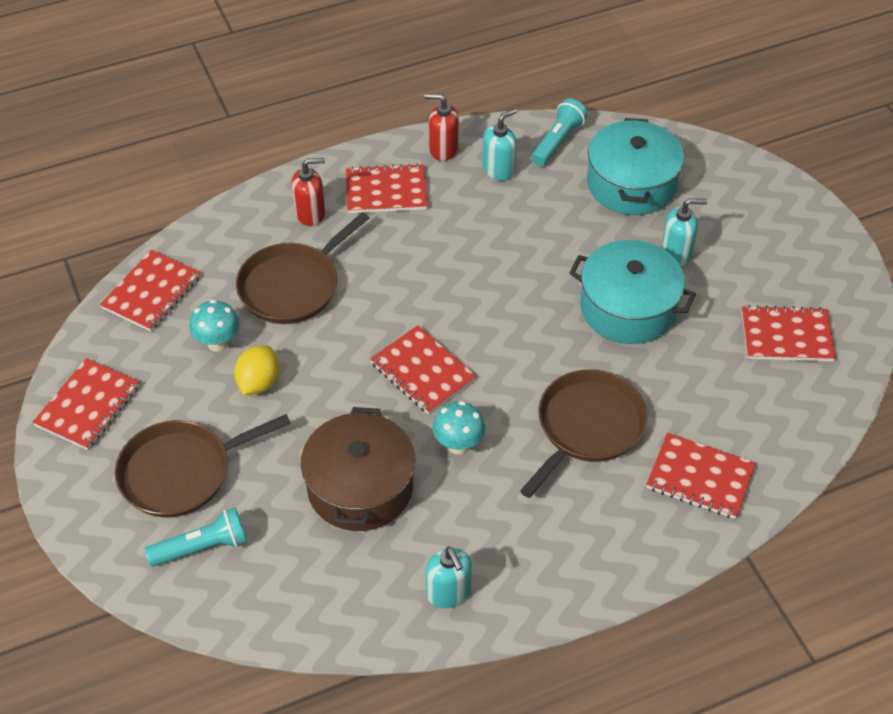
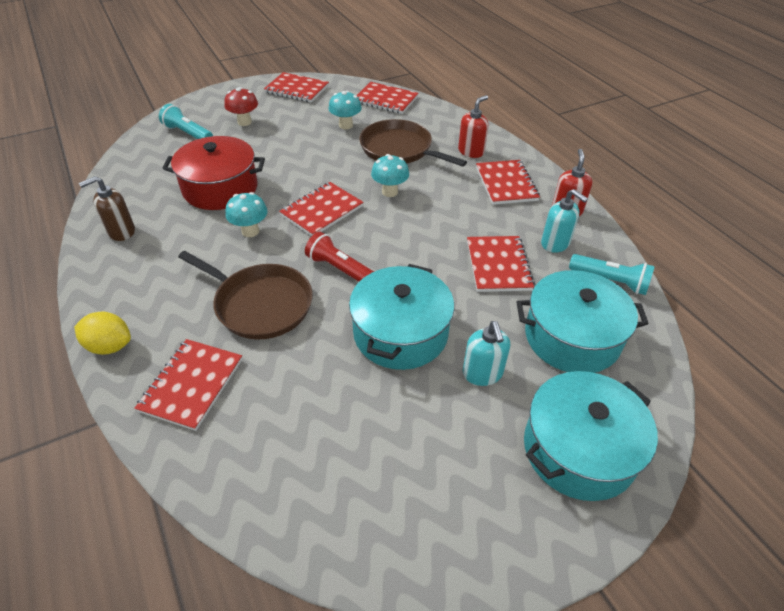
camera: 85 degrees right, 5 degrees down
(181, 472) = (244, 122): brown pan -> red mushroom
(202, 547) = (188, 133): turquoise flashlight -> turquoise flashlight turned 150 degrees clockwise
(259, 383) = (312, 142): yellow lemon -> yellow lemon (109, 346)
(310, 213) = (471, 151): red soap dispenser -> red soap dispenser turned 120 degrees counterclockwise
(360, 487) = (220, 188): brown pot -> red pot
(390, 302) = (390, 192): none -> turquoise mushroom
(448, 593) = (121, 232): turquoise soap dispenser -> brown soap dispenser
(532, 355) = (340, 269): none -> red flashlight
(750, 205) = (578, 449): none -> turquoise pot
(786, 336) = (374, 476): red notebook -> red notebook (498, 265)

